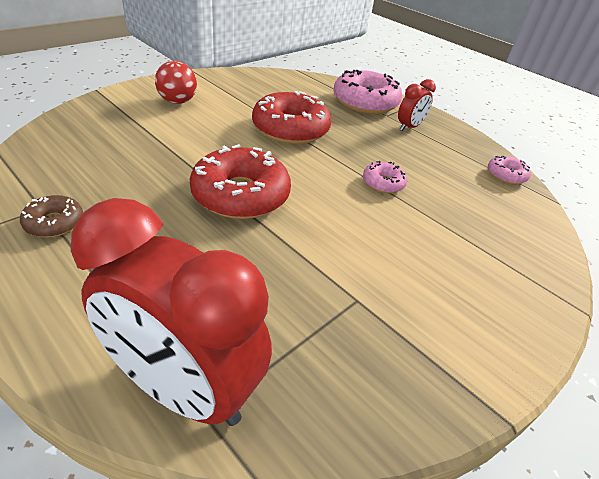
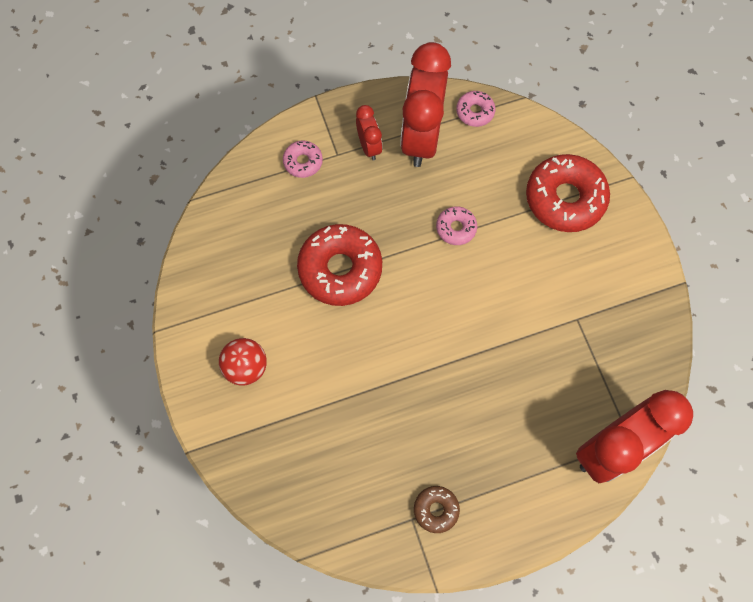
camera: 60 degrees left, 30 degrees up
(240, 195) = (439, 356): red donut -> red donut (564, 198)
(365, 102) = (303, 162): pink donut -> pink donut, size x0.49
(447, 150) = (421, 137): none -> red clock

